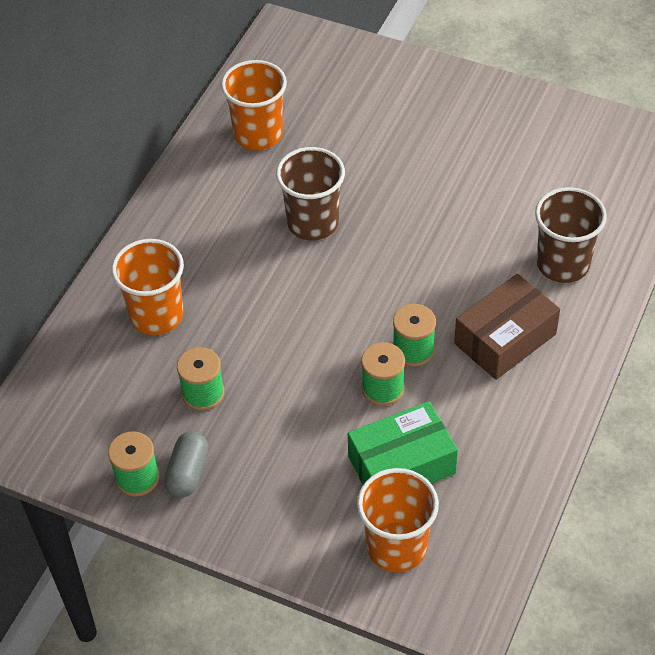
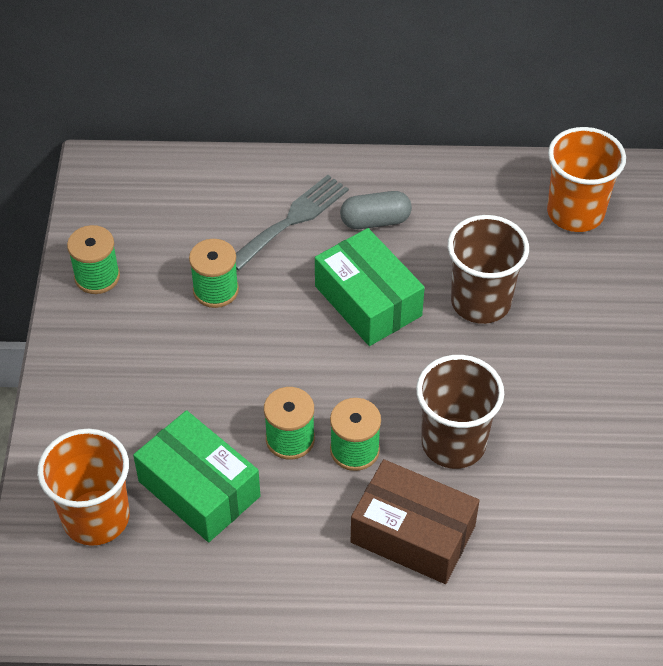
camera: 65 degrees right, 0 degrees up
(157, 315) = (292, 220): orange cup -> grey fork
(188, 473) = (118, 313): grey capsule -> grey capsule (375, 221)
(272, 293) = (368, 301): none -> green box
(563, 264) = (555, 561): brown cup -> brown cup (453, 443)

